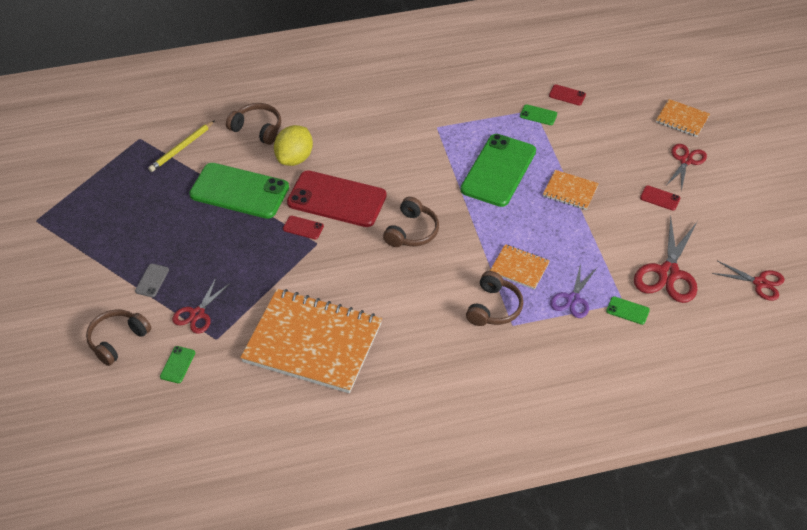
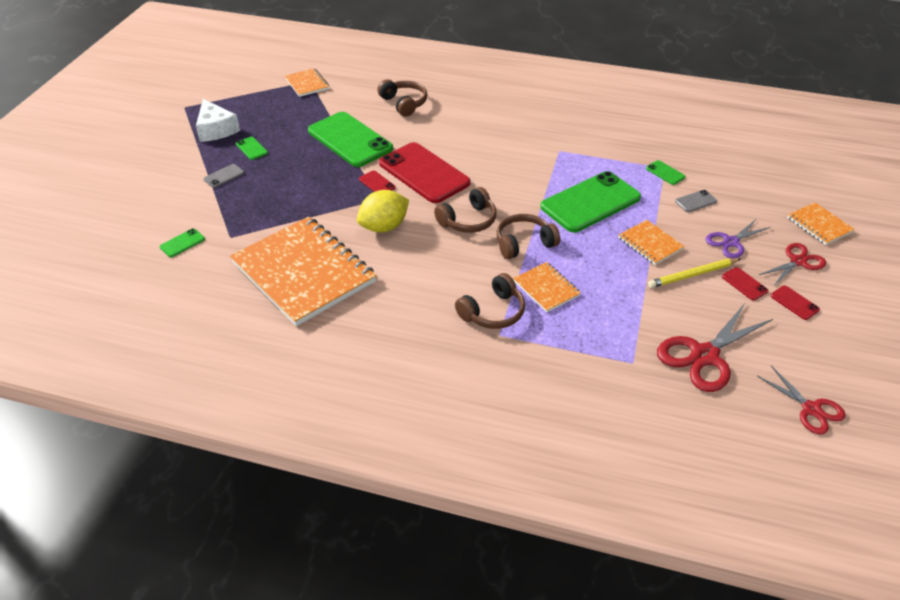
camera: 30 degrees right, 5 degrees down
(95, 233) = (216, 129): none -> white cheese
(117, 340) = (157, 207): brown headphones -> brown headphones (524, 243)
(140, 143) = (307, 84): none -> orange notebook
(182, 148) = (334, 97): yellow pencil -> yellow pencil (693, 275)
(197, 314) = (233, 212): red scissors -> none
(294, 158) = (415, 132): yellow lemon -> yellow lemon (384, 227)
(567, 95) = (707, 167): red phone -> red phone (794, 303)
(572, 299) = (579, 337): purple scissors -> purple scissors (731, 242)
(579, 134) = (695, 201): none -> grey phone
(627, 310) = (631, 372): green phone -> green phone (251, 148)

